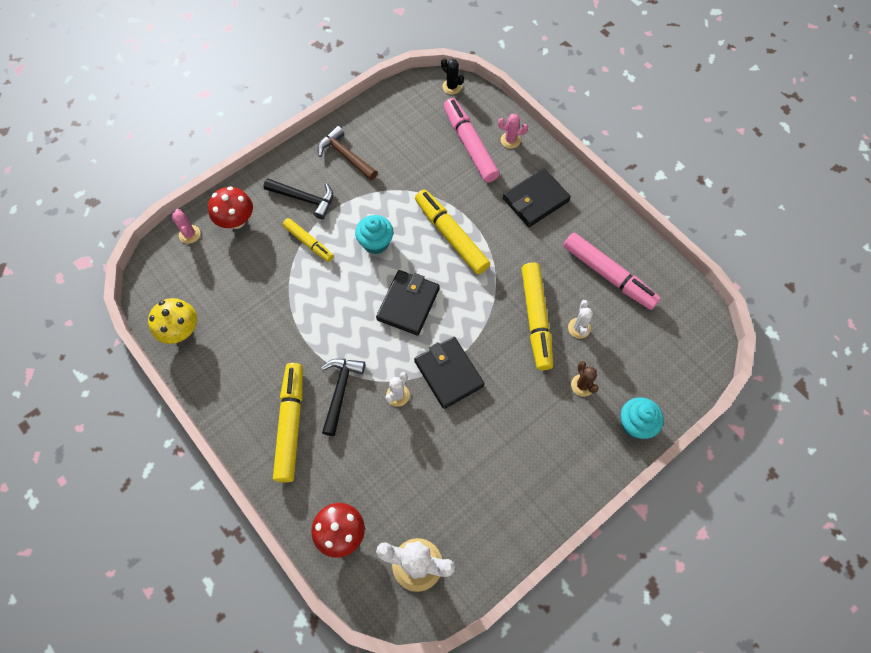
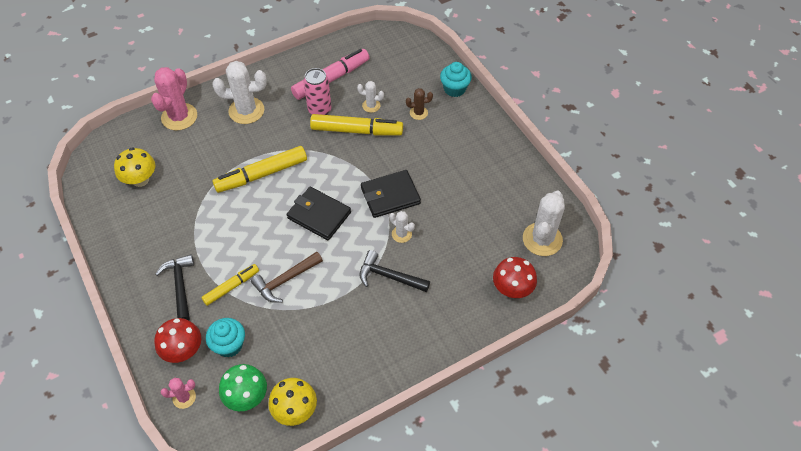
camera: 80 degrees left, 10 degrees down
(193, 285) = (246, 397): none -> green mushroom
(291, 424) = (412, 318): yellow marker -> none
(304, 199) = (180, 286): black hammer -> black hammer turned 45 degrees counterclockwise
(345, 156) = (143, 245): brown hammer -> brown hammer (285, 280)
(376, 243) = (250, 232): turquoise cupcake -> turquoise cupcake (229, 345)
(422, 130) = (140, 180): none -> yellow mushroom
(452, 87) = (100, 149): black cactus -> none
(470, 145) = (172, 146): pink marker -> none
(510, 140) = (179, 117): pink cactus -> pink cactus, size x1.95
(535, 200) = (246, 111): black wallet -> white cactus
(556, 273) = (319, 110): none -> pink can

